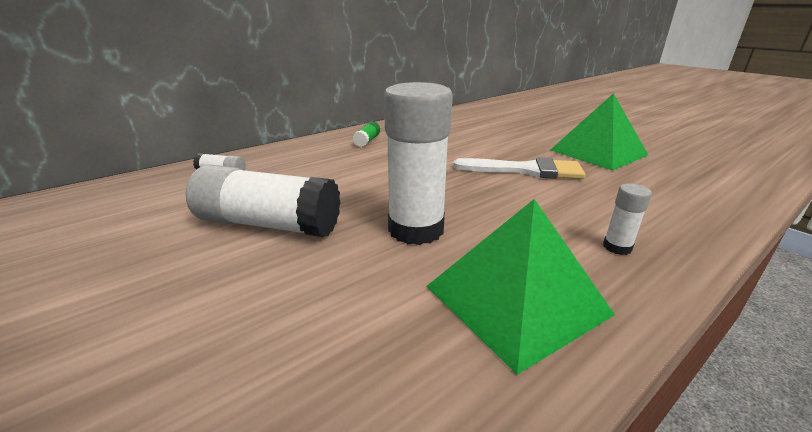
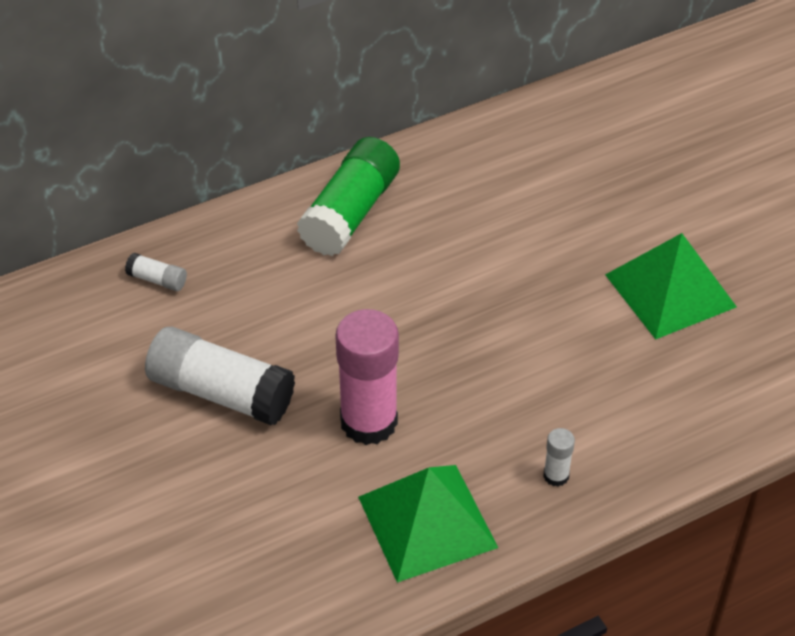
camera: 10 degrees right, 20 degrees up
(367, 141) = (350, 213): green glue stick -> green glue stick, size x2.28
(416, 229) = (369, 422): white glue stick -> pink glue stick
(526, 170) = (541, 324): white brush -> none

